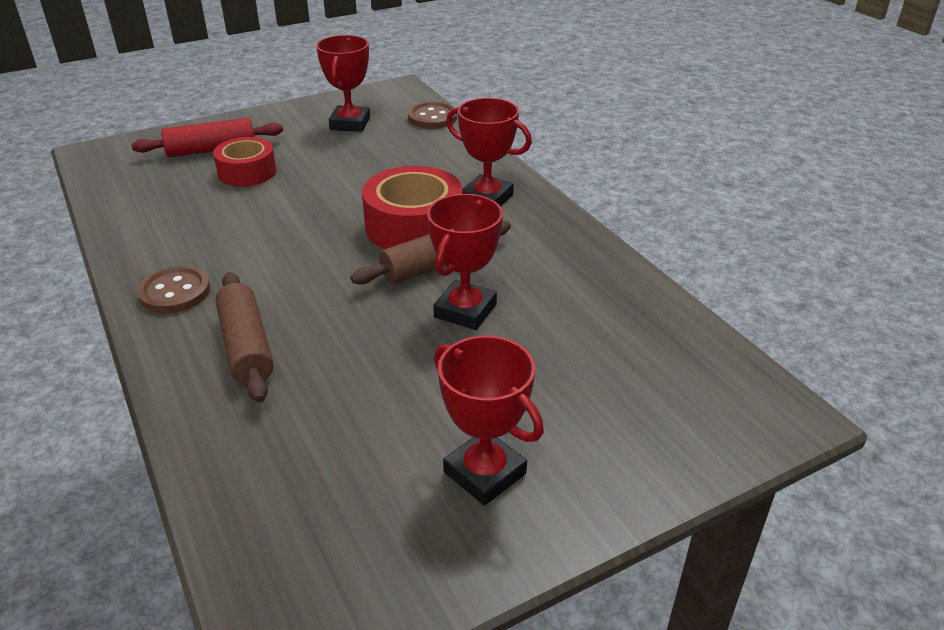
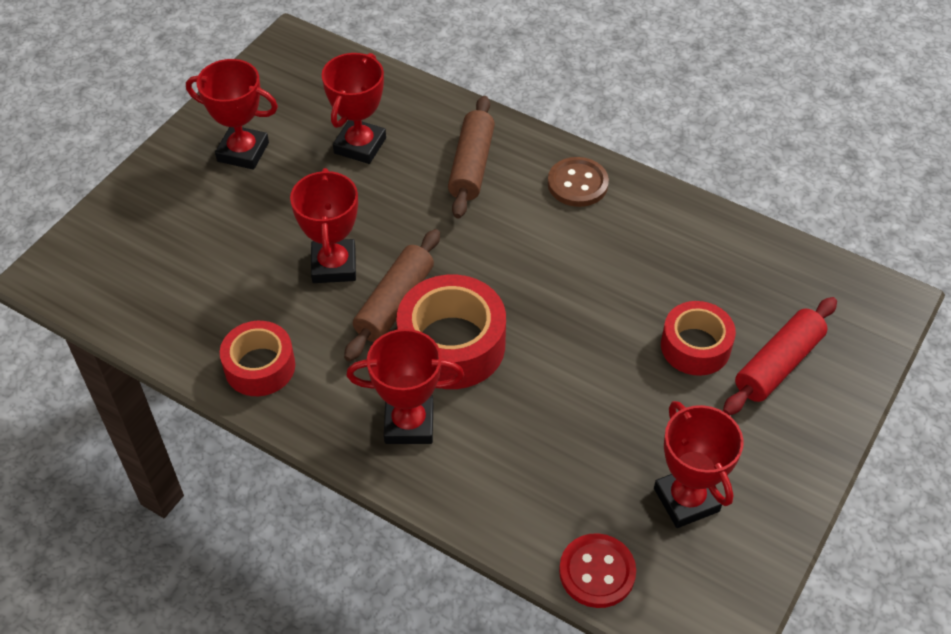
camera: 150 degrees right, 15 degrees up
(246, 346) = (472, 166): brown rolling pin -> brown rolling pin turned 60 degrees clockwise
(338, 419) = (360, 145): none -> red trophy
(432, 117) = (597, 572): brown button -> red button
(582, 263) = (260, 366): none -> red tape

